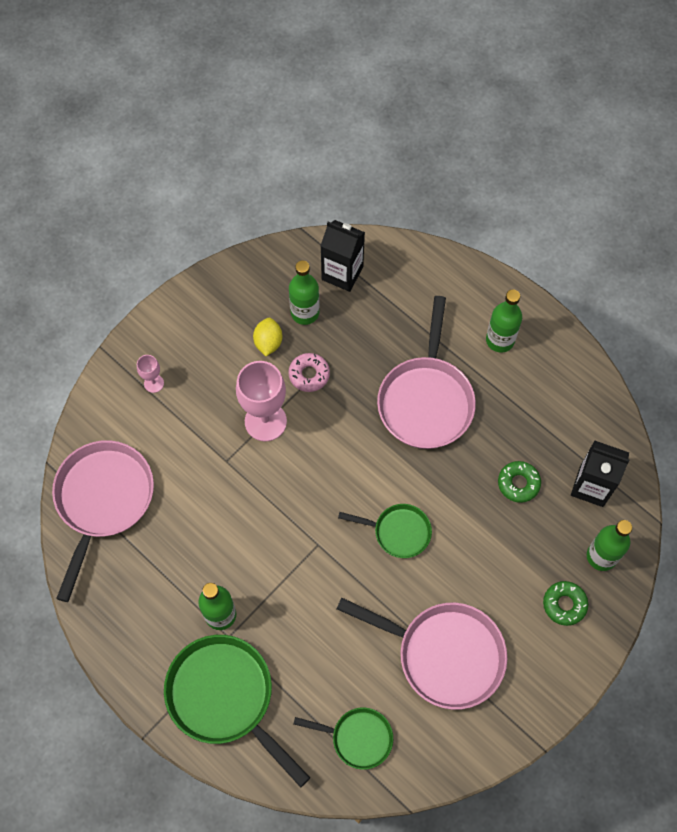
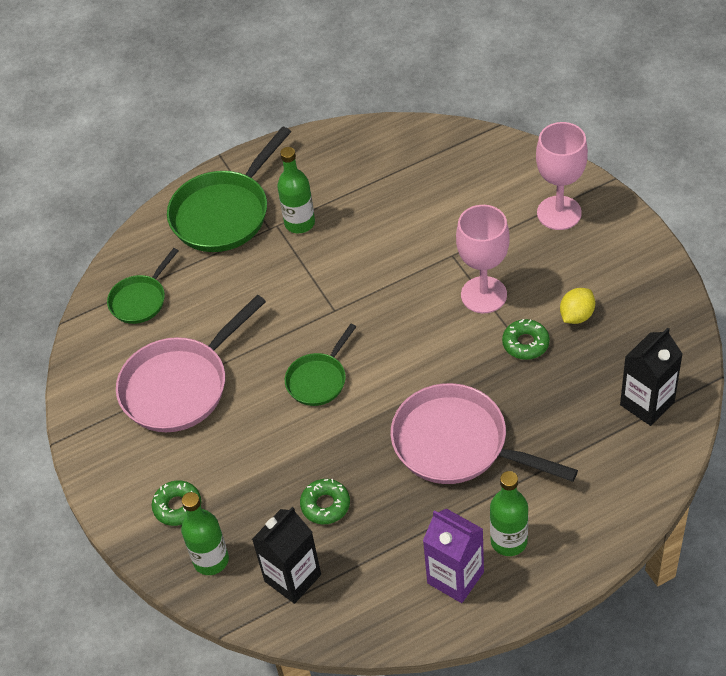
camera: 115 degrees right, 15 degrees down
(103, 500) = (447, 157): pink pan -> none
(154, 383) = (559, 213): pink goblet -> pink goblet, size x2.09
(225, 697) = (224, 213): green pan -> green pan turned 150 degrees clockwise
(268, 342) = (576, 316): yellow lemon -> yellow lemon turned 75 degrees counterclockwise
(305, 313) = (604, 356): green bottle -> none
(309, 374) = (525, 343): pink donut -> green donut
(544, 368) = (455, 577): none -> purple carton

